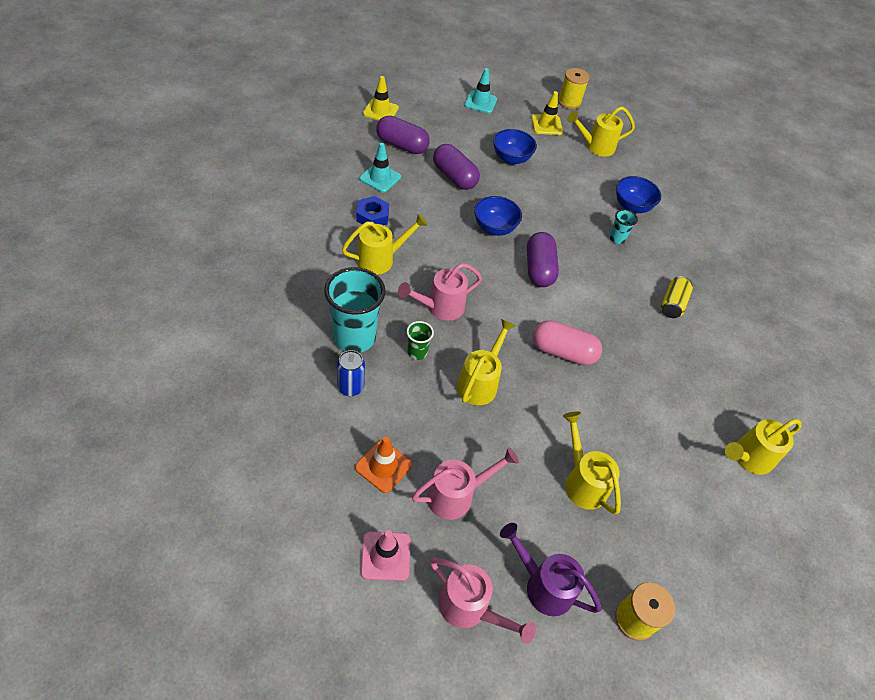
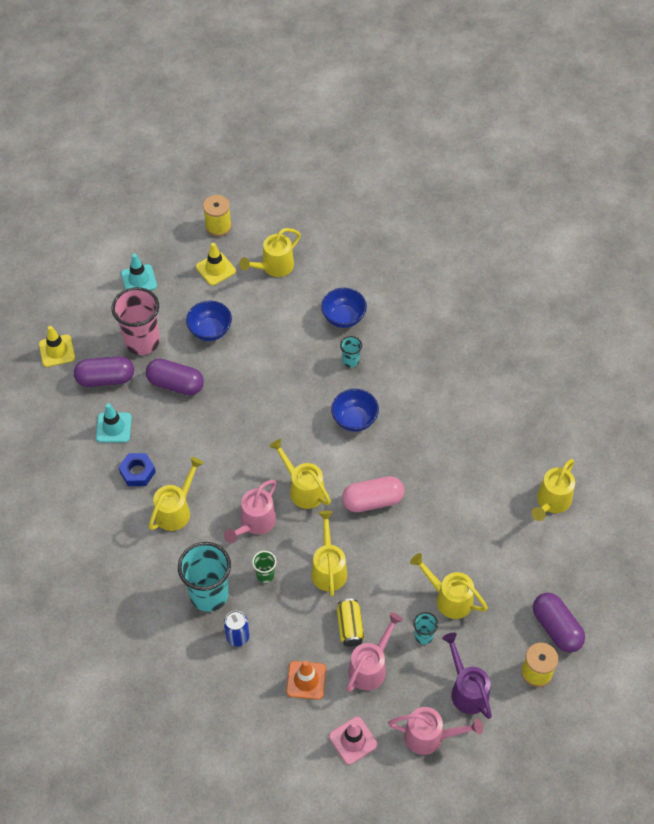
camera: 25 degrees left, 5 degrees up
(450, 138) = (142, 342): none -> pink cup
(494, 228) = (245, 417): blue bowl -> blue bowl (354, 419)
(504, 306) = (303, 489): none -> yellow watering can
(532, 500) = (423, 636): none -> turquoise cup
(539, 269) = (307, 435): purple capsule -> purple capsule (556, 628)
(543, 585) = (466, 690): purple watering can -> purple watering can turned 60 degrees clockwise
(672, 304) = (429, 399): yellow can -> yellow can (350, 627)

